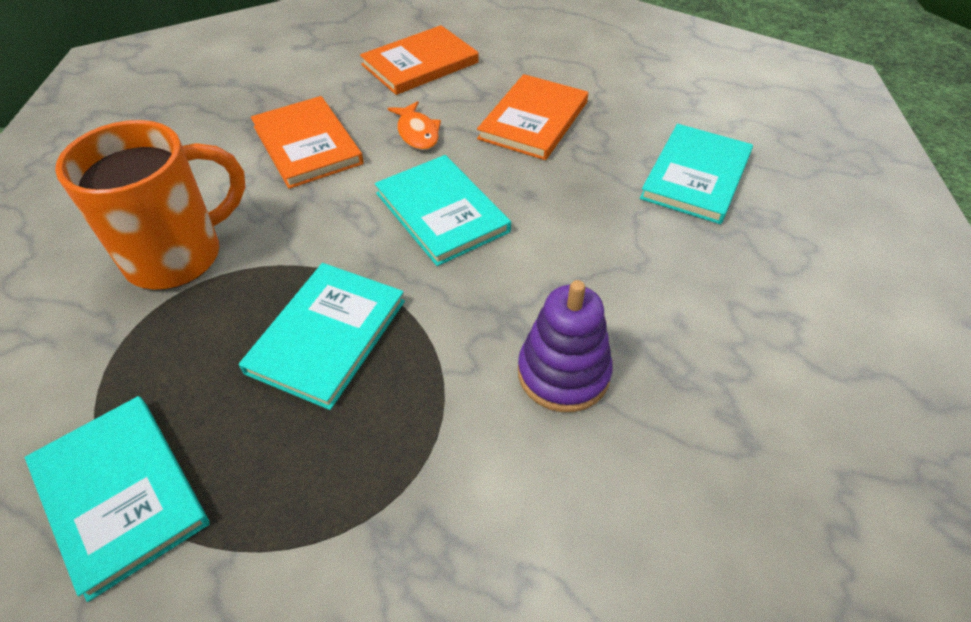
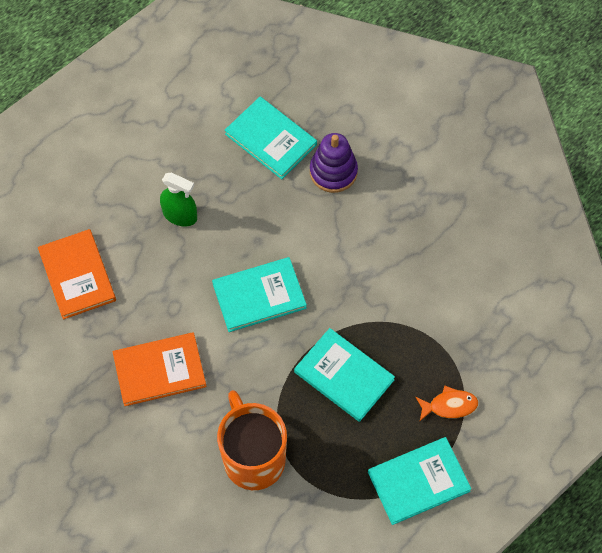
camera: 75 degrees left, 15 degrees up
(417, 133) = (169, 294): orange fish -> orange fish (449, 405)
(534, 120) = (180, 215): orange book -> green spray bottle
(563, 373) = (400, 263): purple stacking toy -> purple stacking toy (333, 172)

